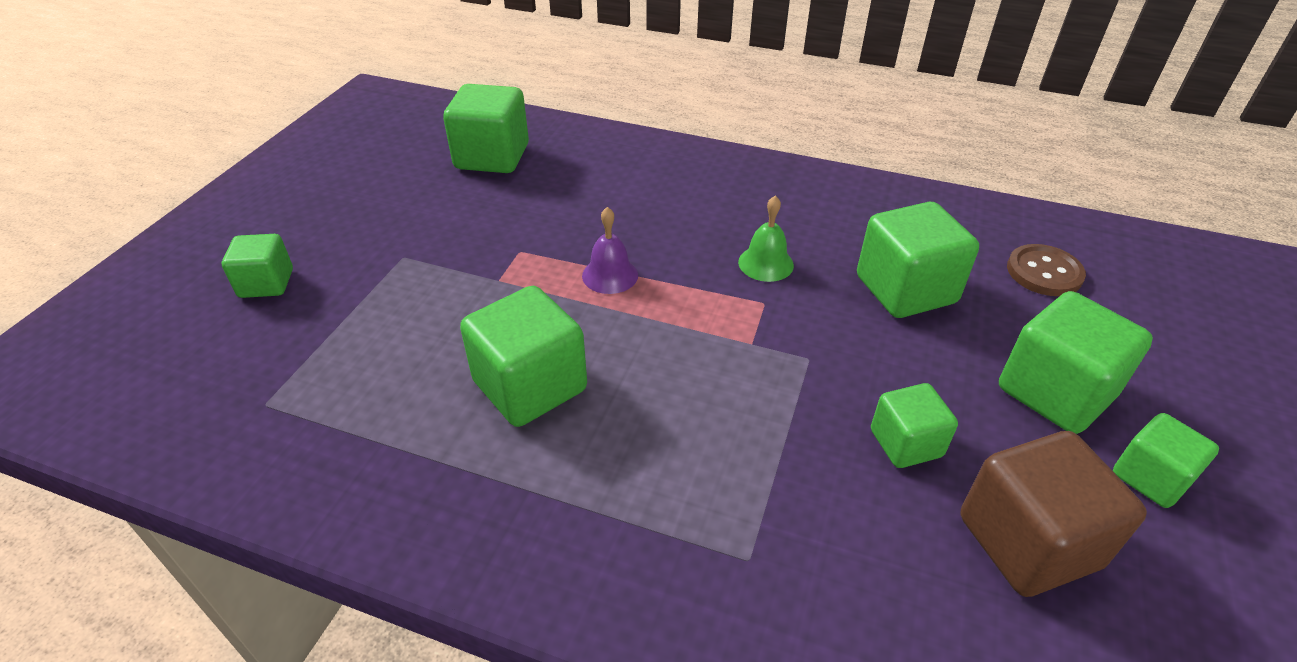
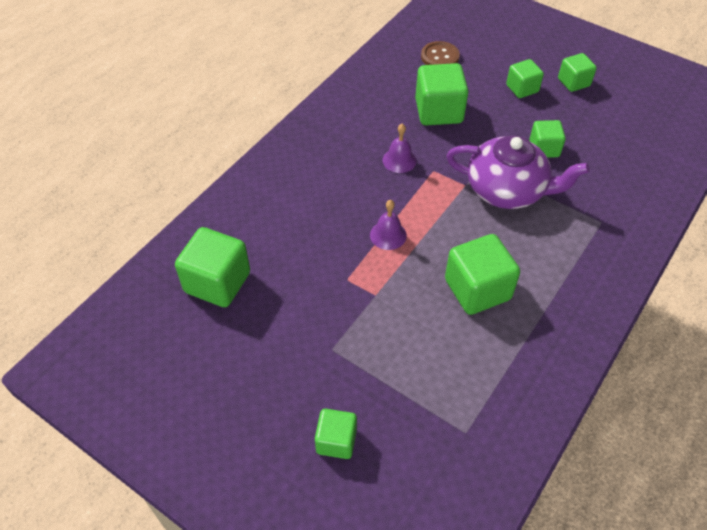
camera: 75 degrees left, 10 degrees up
(766, 263) = (399, 160): green bell -> purple bell
(766, 399) = (507, 190): none -> purple teapot
(1028, 542) = (601, 131): brown cube -> none
(1055, 392) = (522, 88): green cube -> green cube, size x0.60

